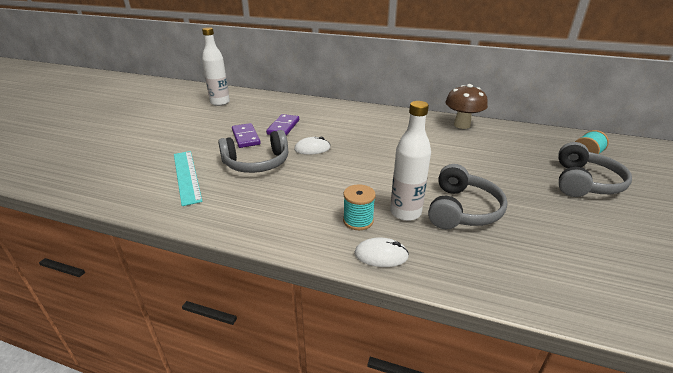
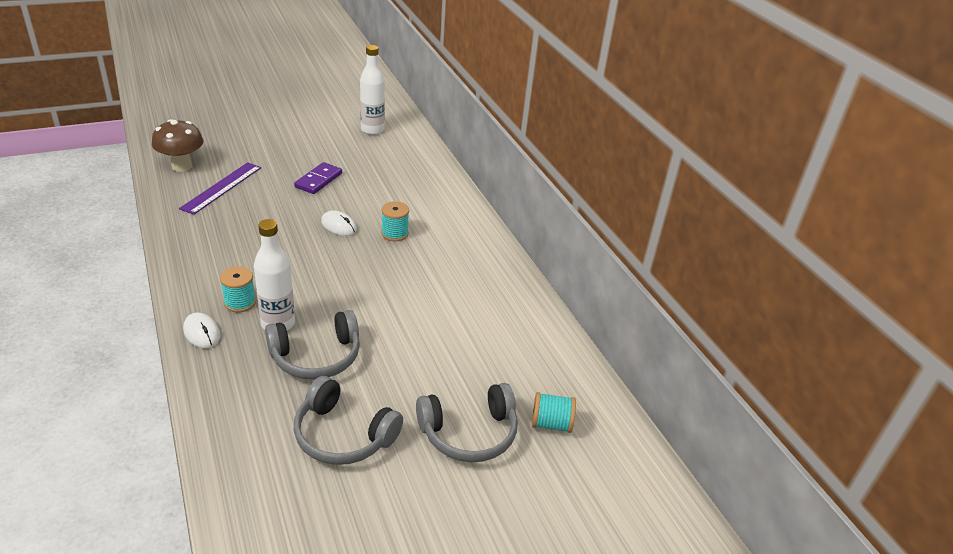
camera: 45 degrees right, 5 degrees up
(187, 176) = (222, 187): turquoise ruler -> purple ruler
(257, 163) = (278, 209): grey headphones -> grey headphones (343, 435)
(283, 127) = (364, 189): purple domino -> none
(348, 135) = (395, 233): none -> turquoise spool
(462, 125) = (520, 301): brown mushroom -> brown mushroom (182, 166)

